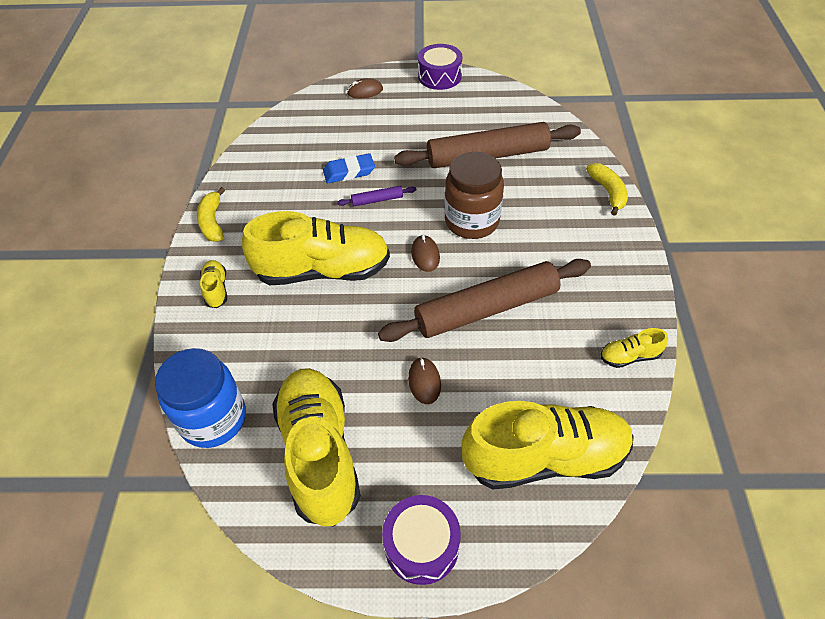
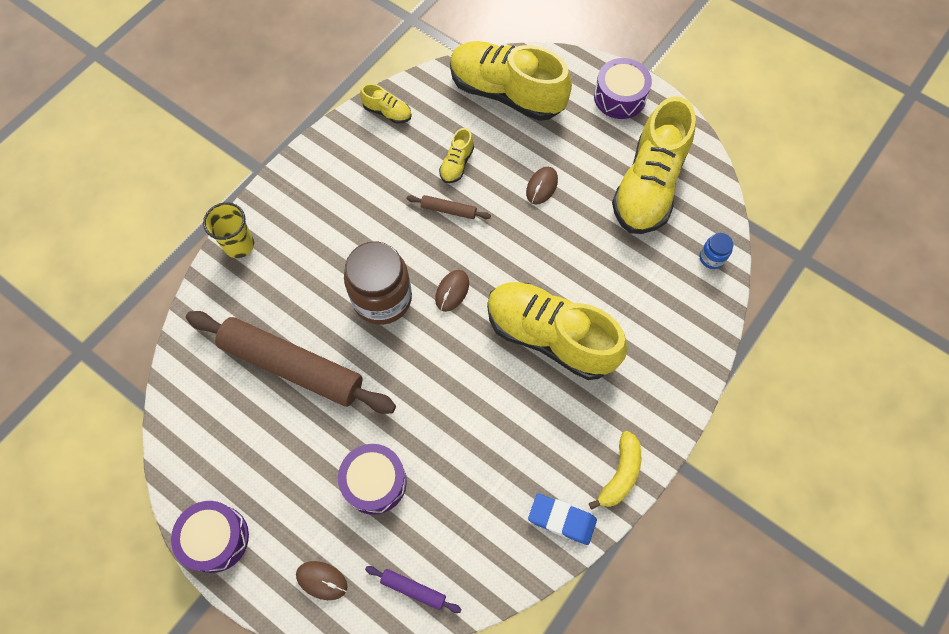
camera: 145 degrees left, 15 degrees up
(213, 419) = (711, 258): blue jar -> blue jar, size x0.45
(216, 289) = (655, 381): yellow shoe -> yellow shoe (457, 164)
(349, 172) = (441, 447): blue eraser -> blue eraser (562, 520)
(376, 137) = (374, 482): none -> purple drum
(377, 200) = (443, 386): purple rolling pin -> purple rolling pin (413, 589)
(486, 309) = (448, 210): brown rolling pin -> brown rolling pin, size x0.40
(608, 192) = (239, 245): yellow banana -> yellow cup

